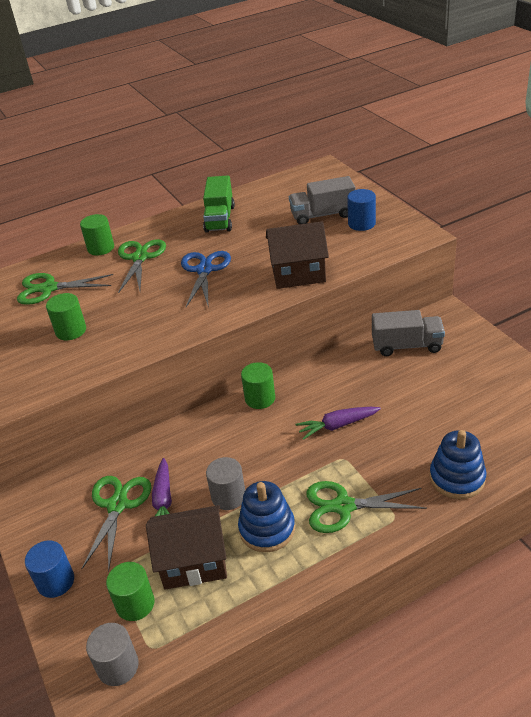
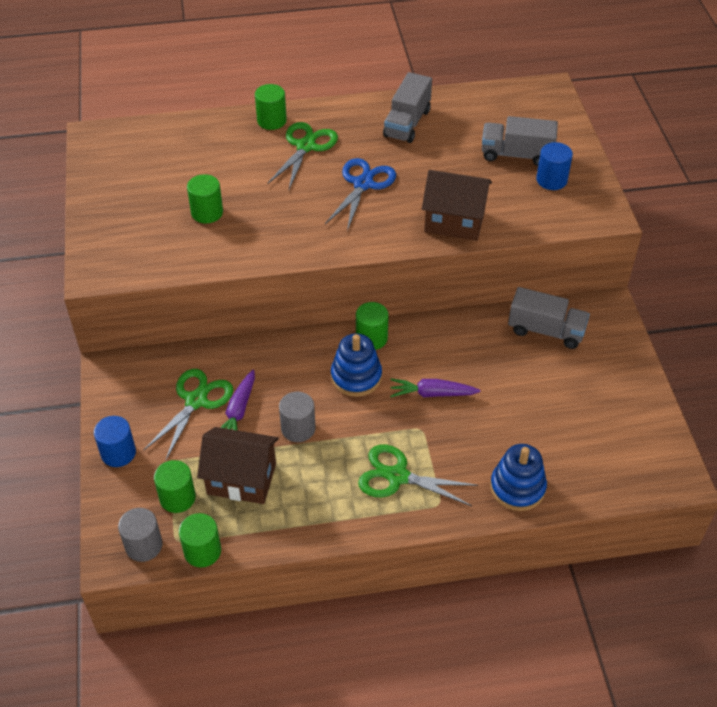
camera: 15 degrees right, 10 degrees up
(49, 288) = (203, 154): green scissors -> none
(183, 648) = (202, 551): none -> green cylinder
(220, 219) = (407, 123): green truck -> grey truck
(267, 529) = (319, 472): blue stacking toy -> blue stacking toy (356, 376)

